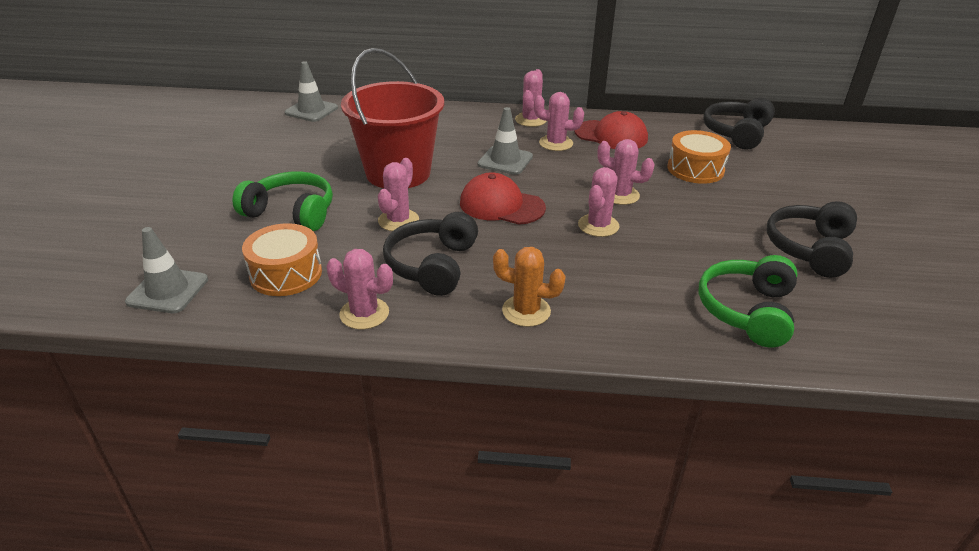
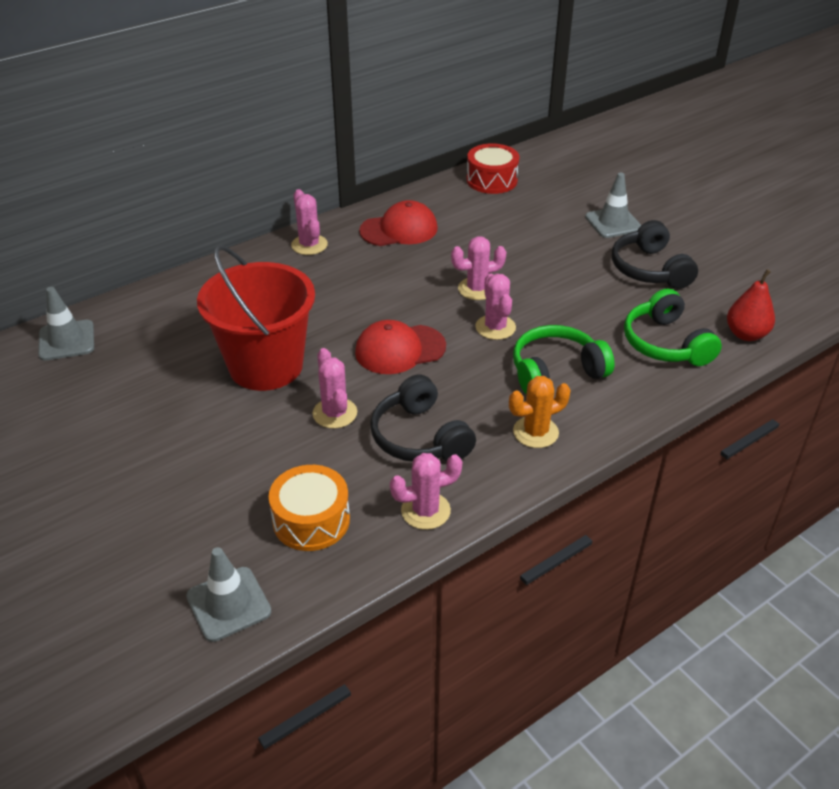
camera: 40 degrees left, 5 degrees up
(291, 212) = (225, 462): green headphones -> green headphones (556, 371)
(505, 160) = (344, 302): grey traffic cone -> grey traffic cone (613, 223)
(556, 143) = (364, 261): pink cactus -> none
(695, 169) = (502, 234): orange drum -> none
(736, 133) = (492, 180): black headphones -> red drum
(854, 347) = (746, 334): none -> red pear

